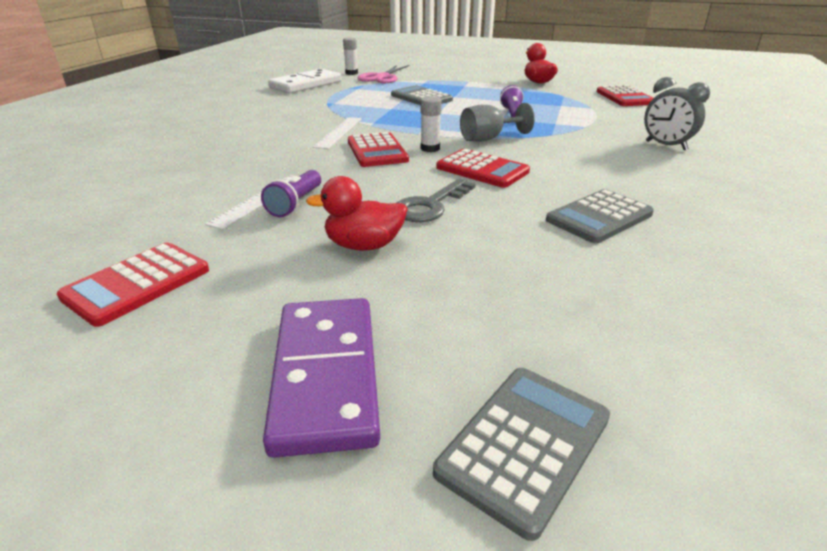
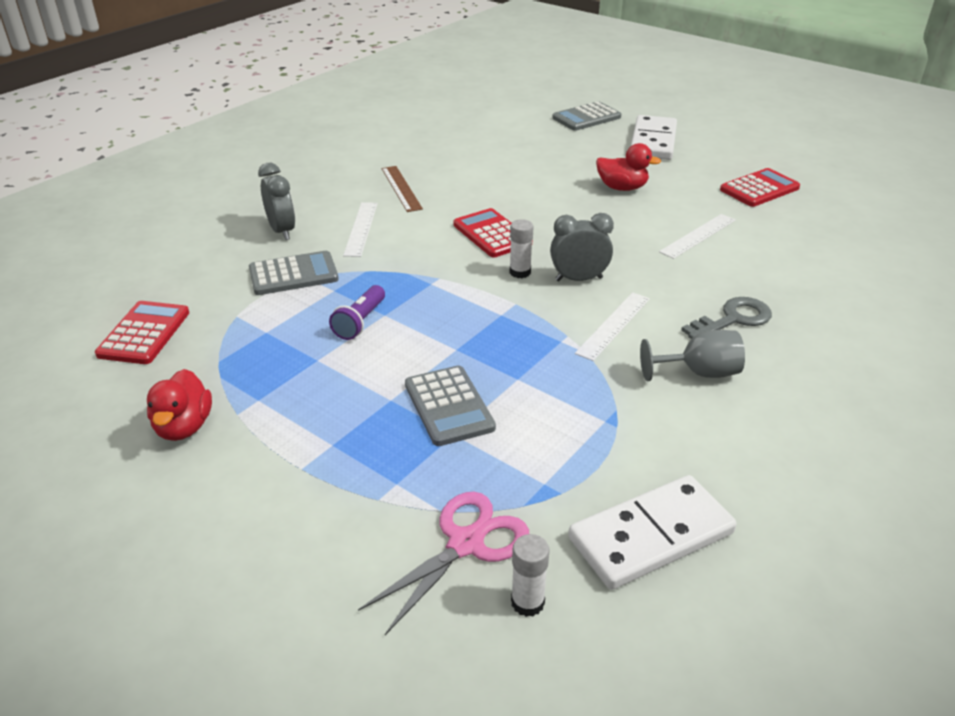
camera: 160 degrees left, 5 degrees up
(295, 204) = (667, 227): purple flashlight -> none
(326, 375) = (653, 141): purple domino -> white domino
(377, 151) = (578, 279): red calculator -> grey clock
(430, 205) = (562, 207): grey key -> grey key (733, 319)
(488, 139) = (444, 276): grey goblet -> grey goblet (699, 373)
(599, 217) = (452, 179): grey calculator -> grey calculator (293, 274)
(606, 156) = (361, 228): none -> white ruler
(637, 196) = (401, 188): none -> brown ruler

